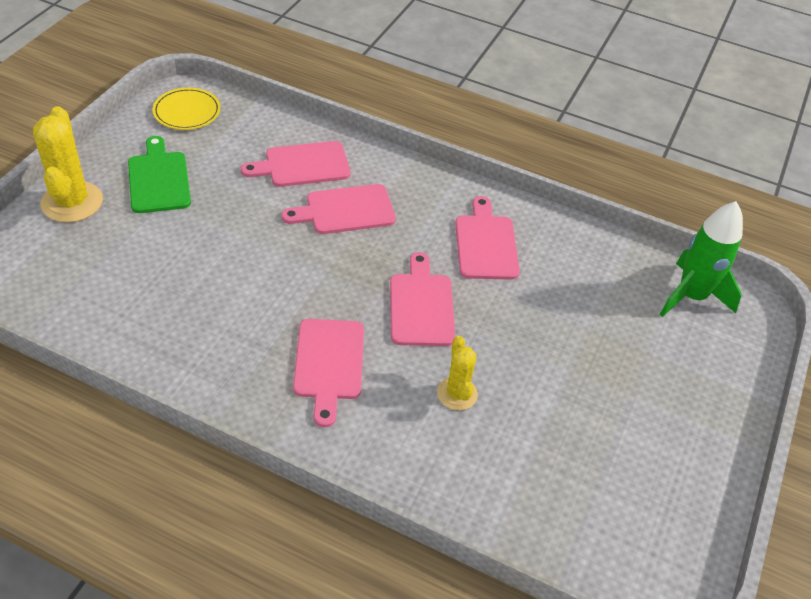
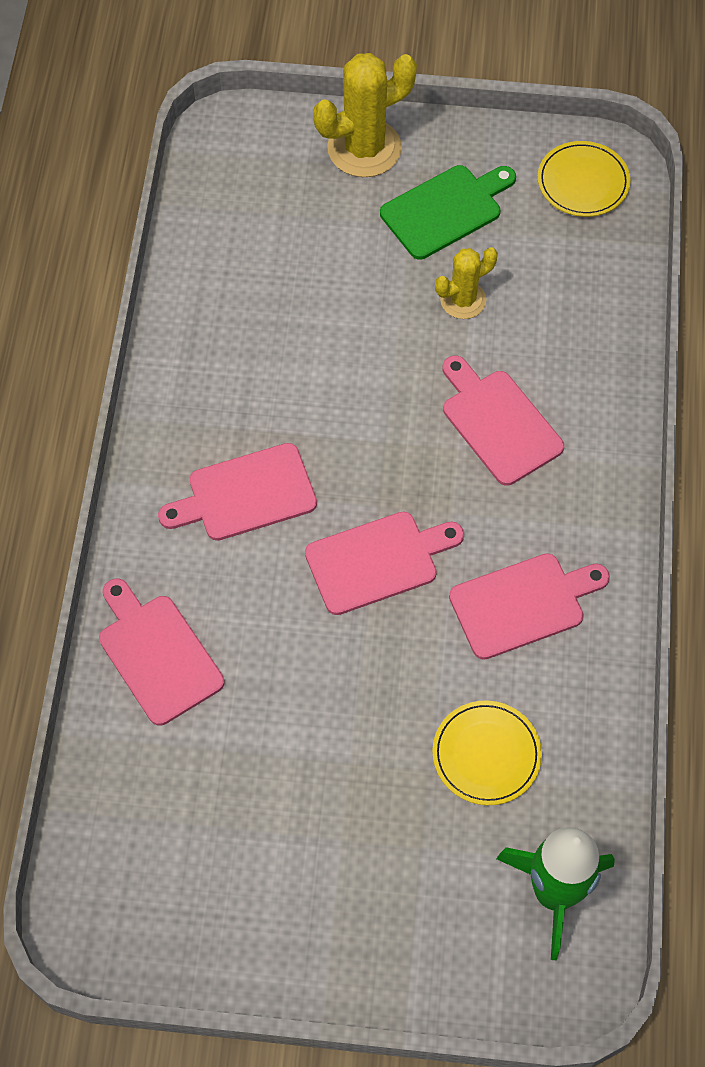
camera: 75 degrees right, 15 degrees up
(303, 165) = (555, 345): pink cutting board -> pink cutting board (157, 654)
(457, 394) = (259, 640): yellow cactus -> yellow cactus (463, 300)
(587, 297) = (486, 754): none -> yellow plate

